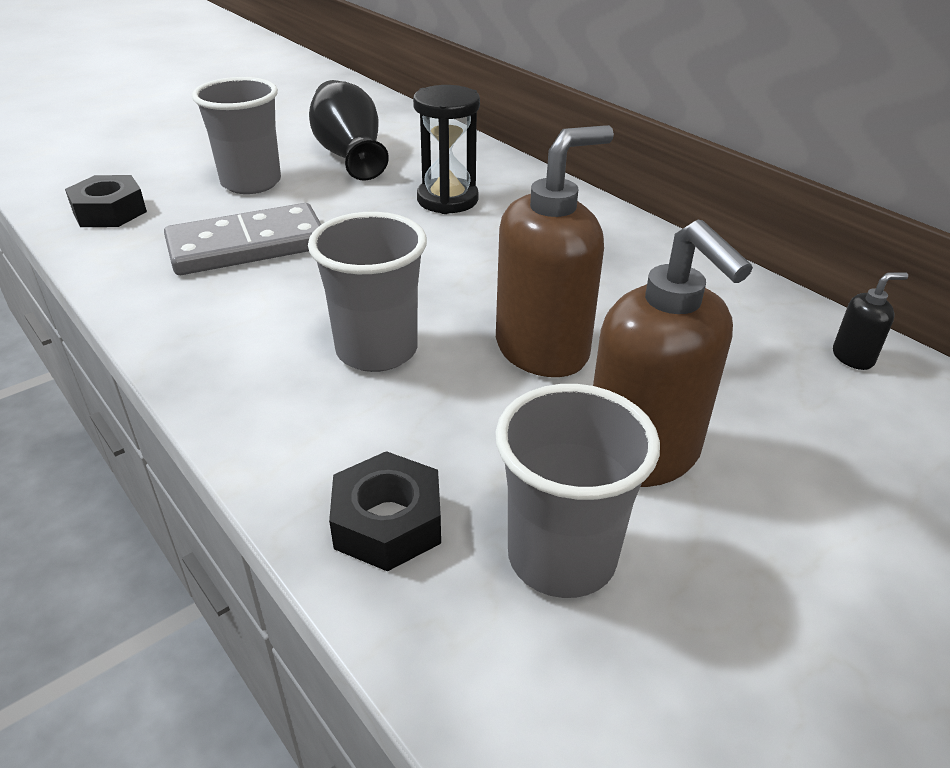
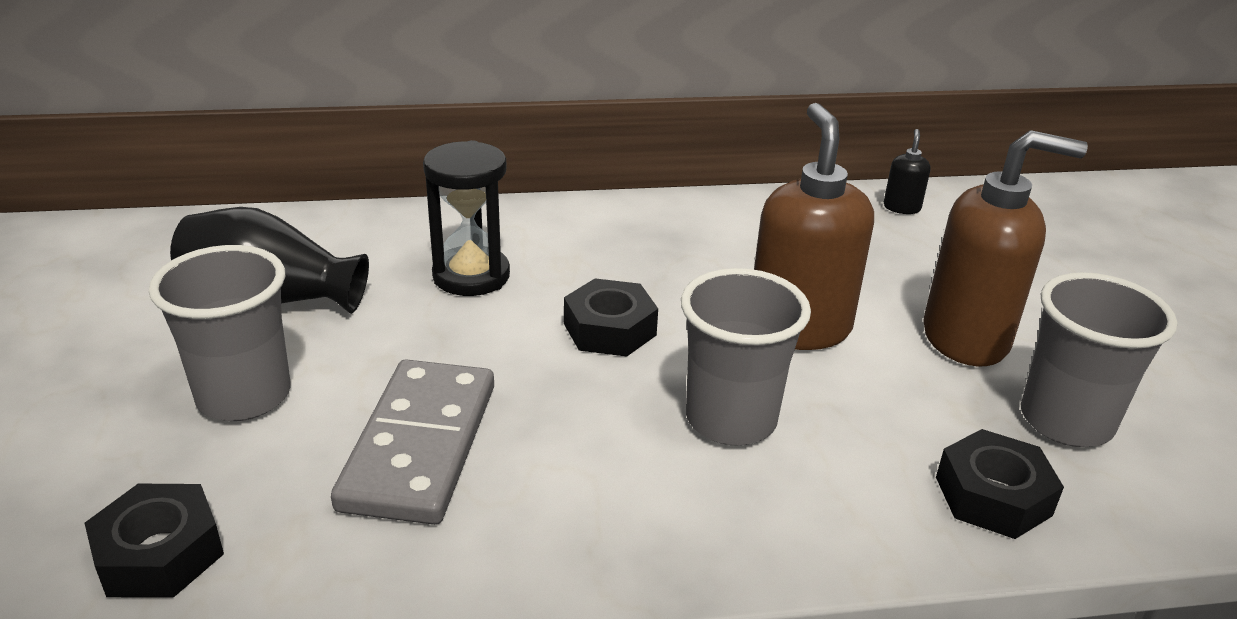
camera: 60 degrees left, 5 degrees down
(441, 267) = (609, 329): none -> black nut

